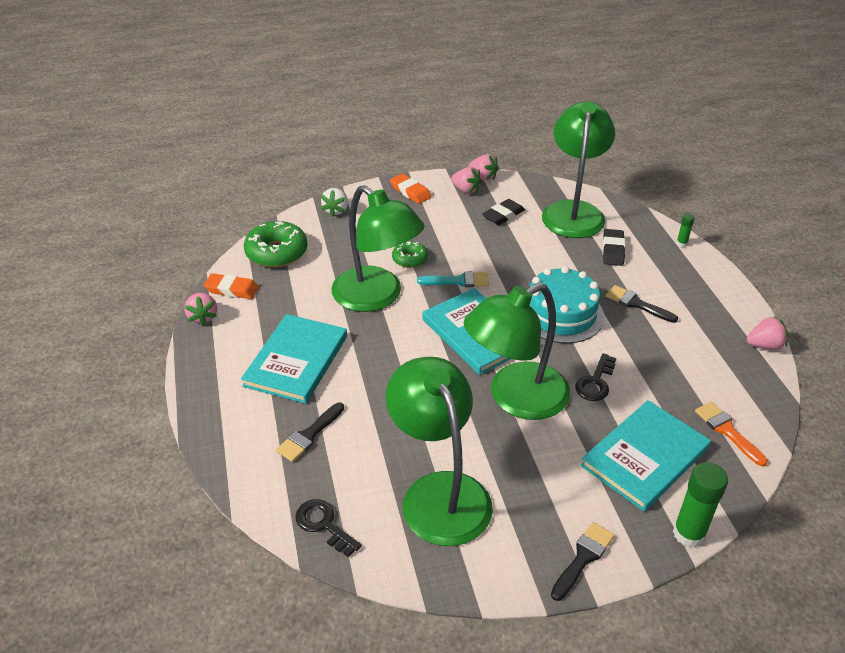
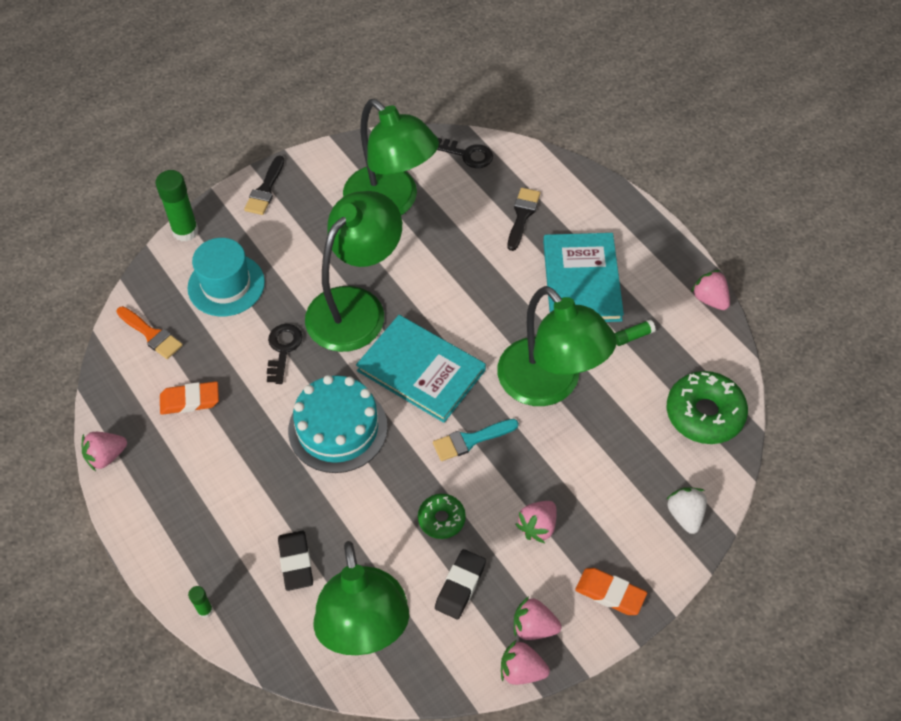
camera: 160 degrees right, 15 degrees up
(232, 289) = (710, 343): orange eraser -> orange eraser (190, 400)
(287, 309) = (633, 336): none -> green glue stick
(377, 297) = (549, 385): green lamp -> green lamp turned 150 degrees counterclockwise
(410, 259) = (543, 457): green donut -> green donut (441, 519)
(436, 228) = (538, 526): none -> pink strawberry
(637, 304) = (254, 473): black brush -> none
(645, 457) = (226, 285): turquoise book -> turquoise hat

